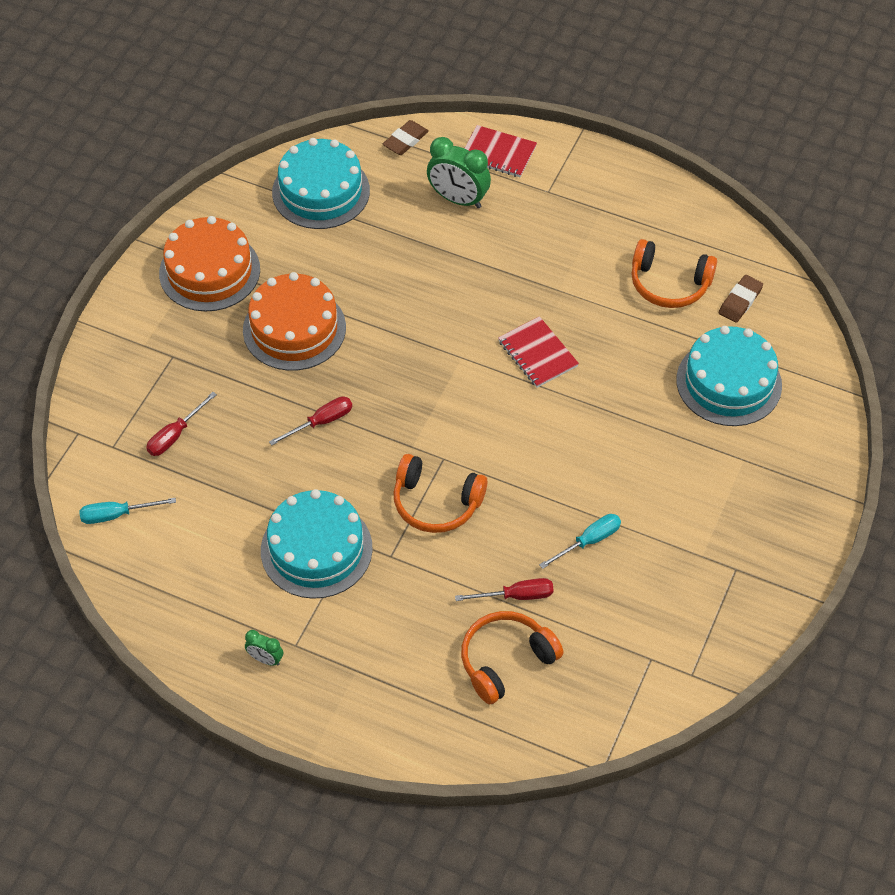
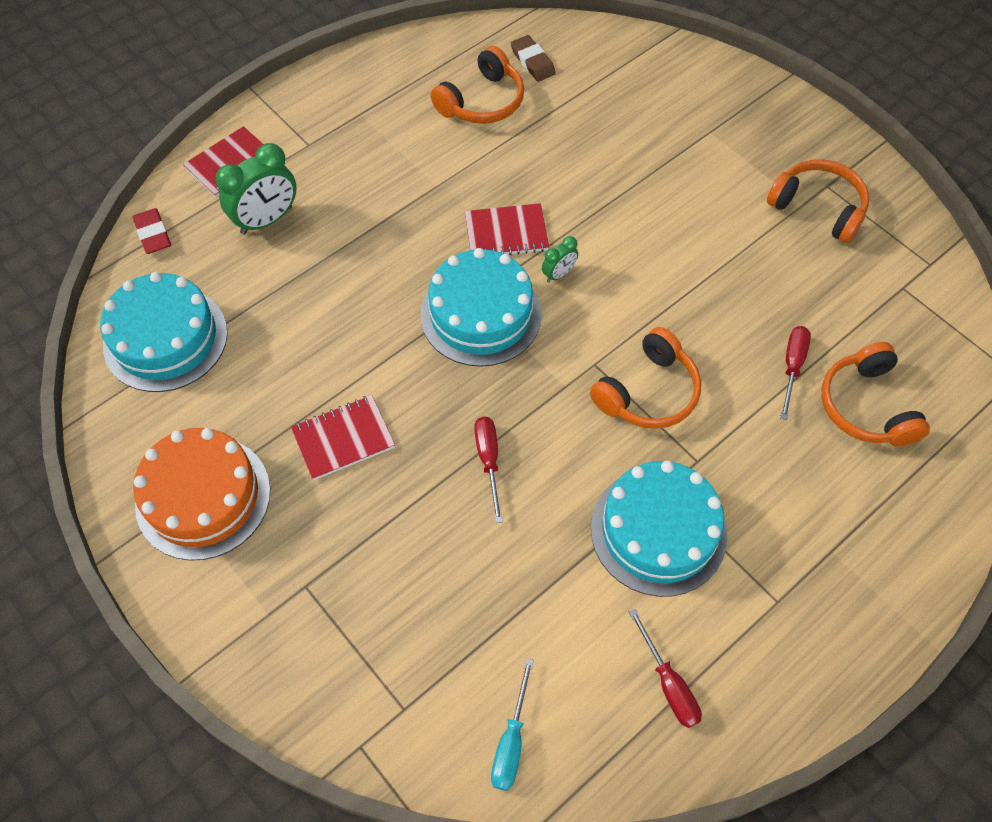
camera: 65 degrees left, 5 degrees up
(175, 435) = (425, 626): red screwdriver -> red screwdriver (668, 684)
(265, 659) = (786, 641): green clock -> green clock (558, 274)
(294, 328) = (343, 439): orange cake -> red notebook
(405, 140) = (153, 234): brown eraser -> red eraser
(589, 541) = (751, 282): turquoise screwdriver -> none
(704, 568) = (818, 208): none -> orange headphones
(729, 382) = (619, 106): turquoise cake -> turquoise cake (481, 314)

